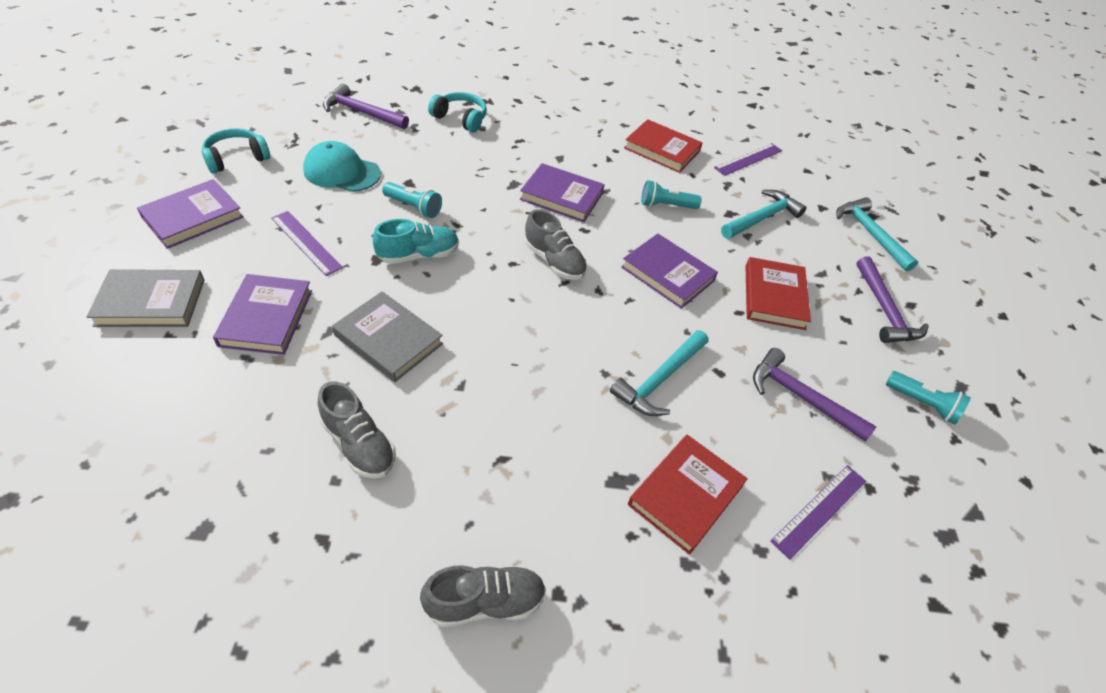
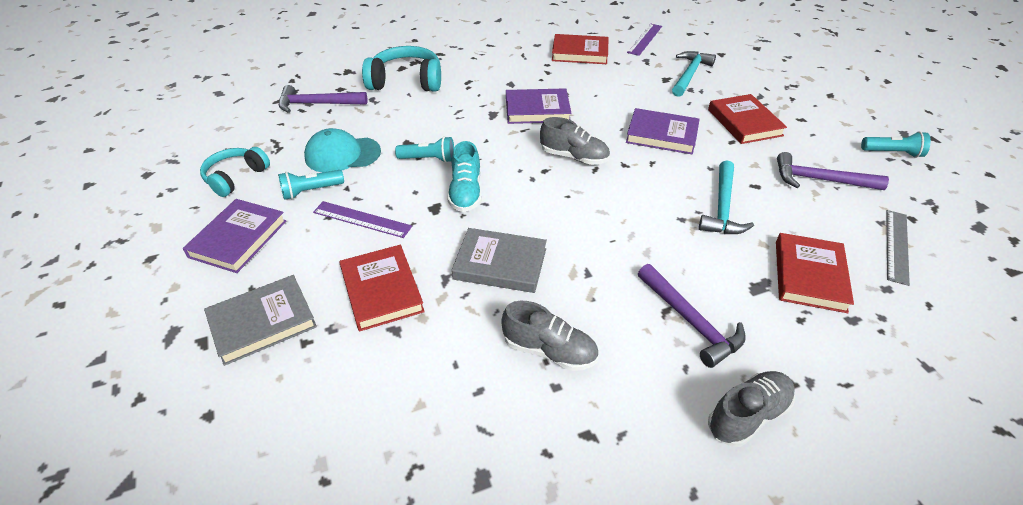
camera: 20 degrees left, 5 degrees down
(266, 318) = (381, 290): purple book -> red book
(418, 255) = (466, 193): turquoise shoe -> turquoise shoe turned 135 degrees clockwise
(460, 119) = (406, 81): turquoise headphones -> turquoise headphones, size x1.51
(666, 205) = (618, 89): turquoise flashlight -> turquoise flashlight (311, 191)
(819, 510) = (896, 246): purple ruler -> grey ruler
(870, 234) = (766, 60): turquoise hammer -> none
(884, 310) = (818, 104): purple hammer -> purple hammer (690, 321)

